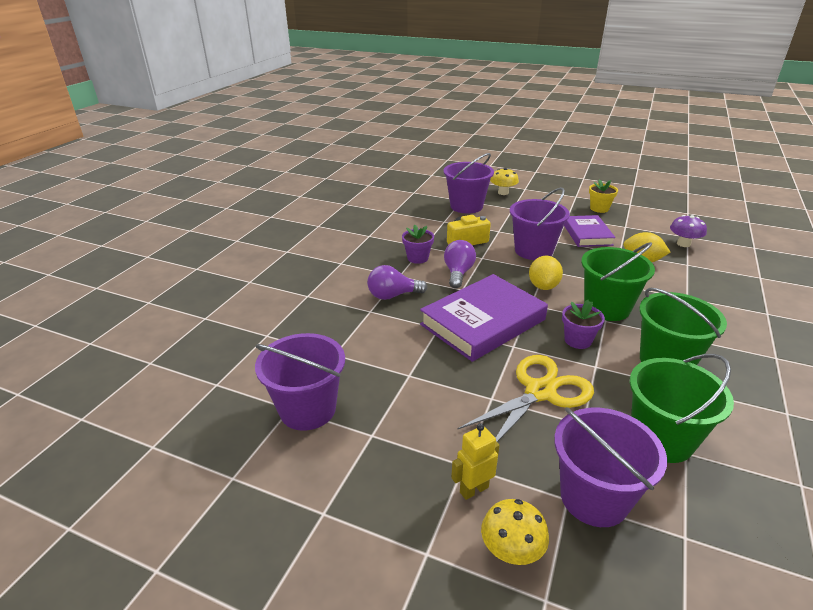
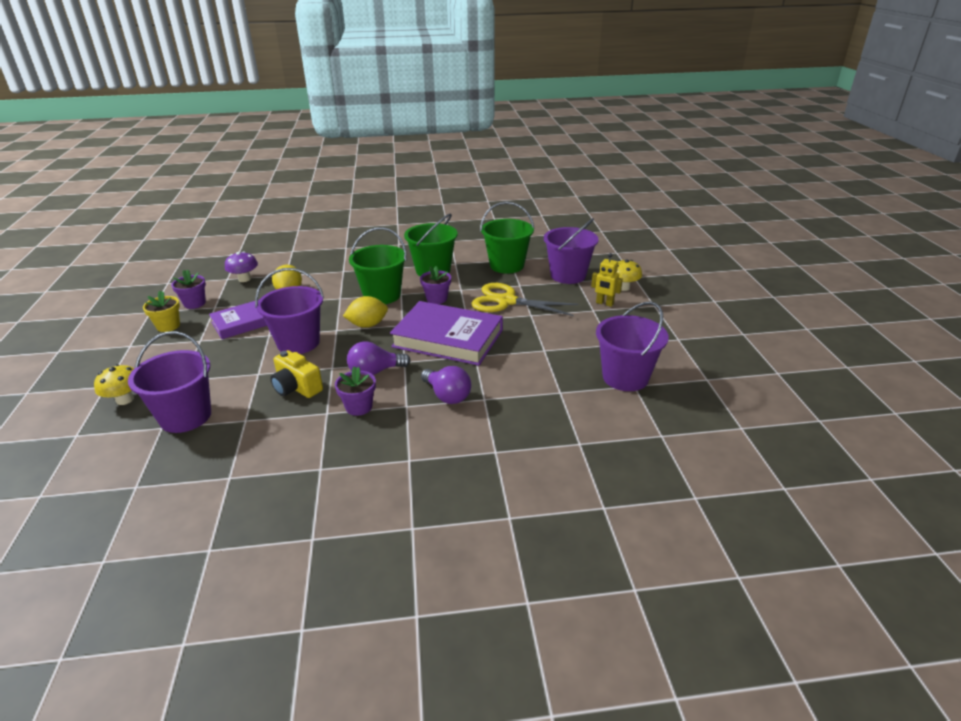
camera: 120 degrees left, 0 degrees up
(637, 220) = (194, 303): none -> purple flower pot

